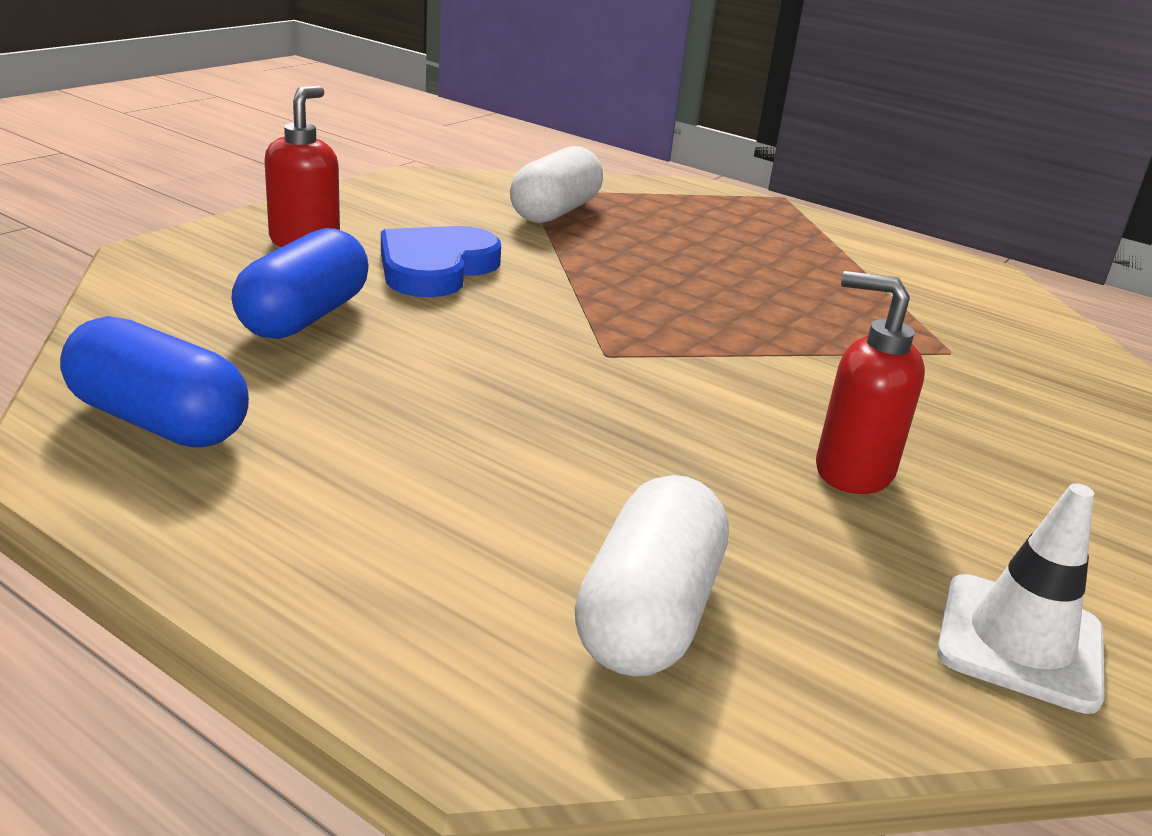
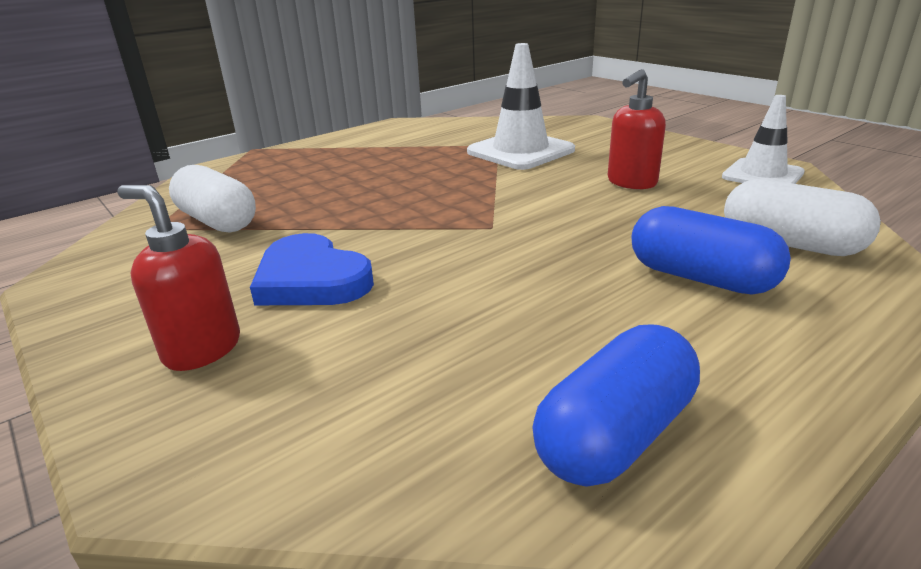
camera: 70 degrees left, 0 degrees up
(304, 317) = (395, 350): blue capsule -> blue capsule (700, 278)
(934, 371) = (520, 151): none -> white traffic cone

